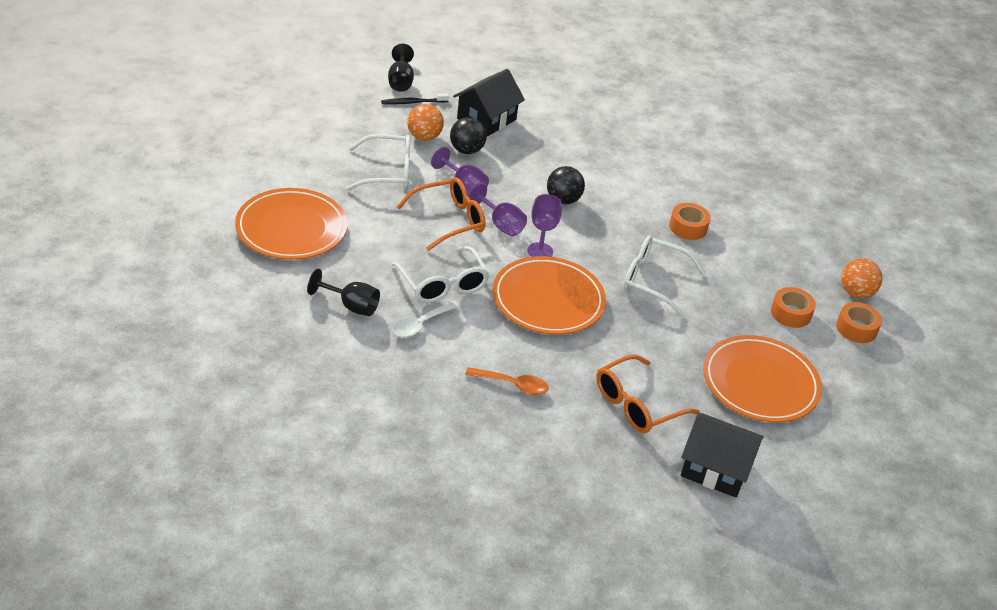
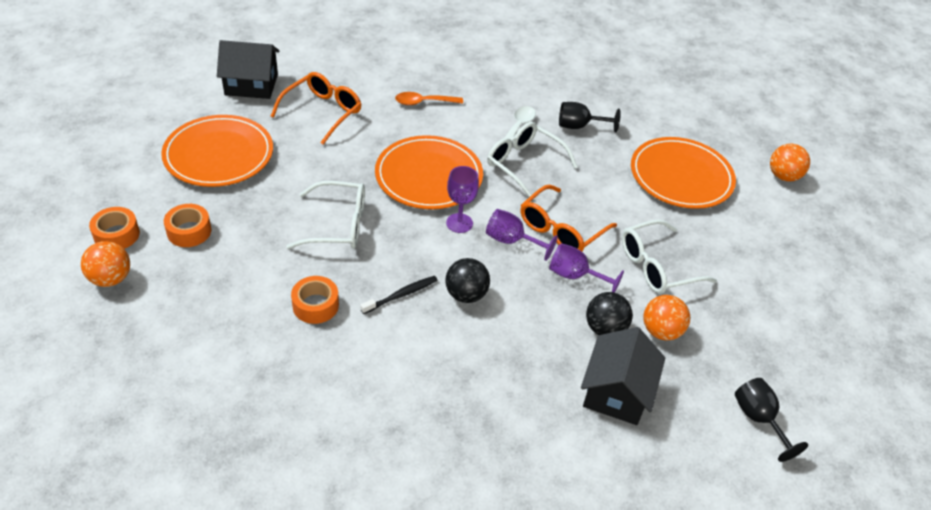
camera: 160 degrees right, 5 degrees up
(187, 200) = (783, 176): none -> orange ball
(413, 102) = (714, 385): black toothbrush -> black toothbrush (401, 295)

